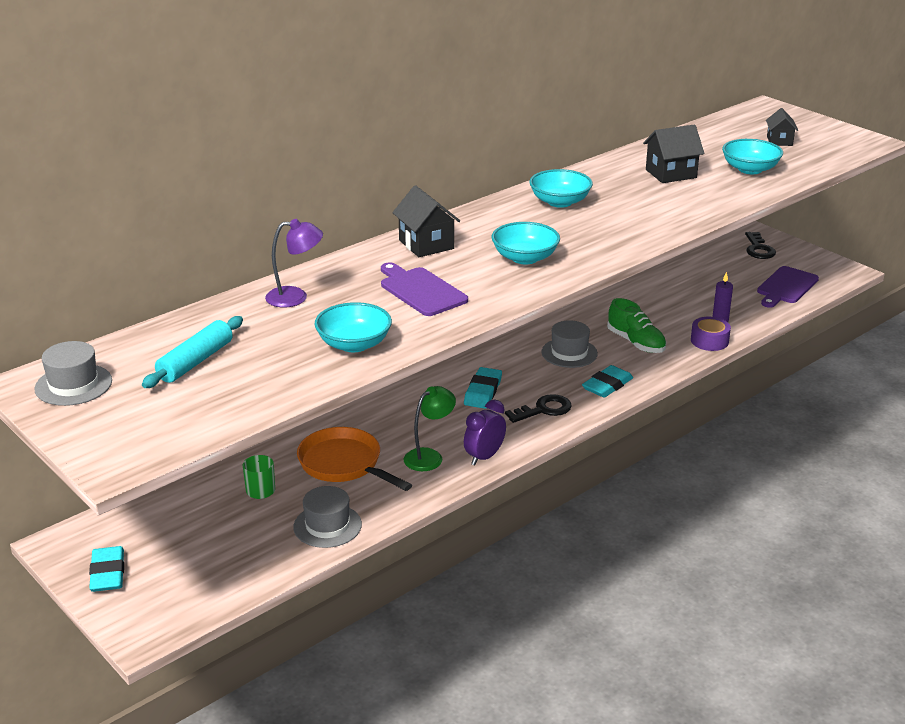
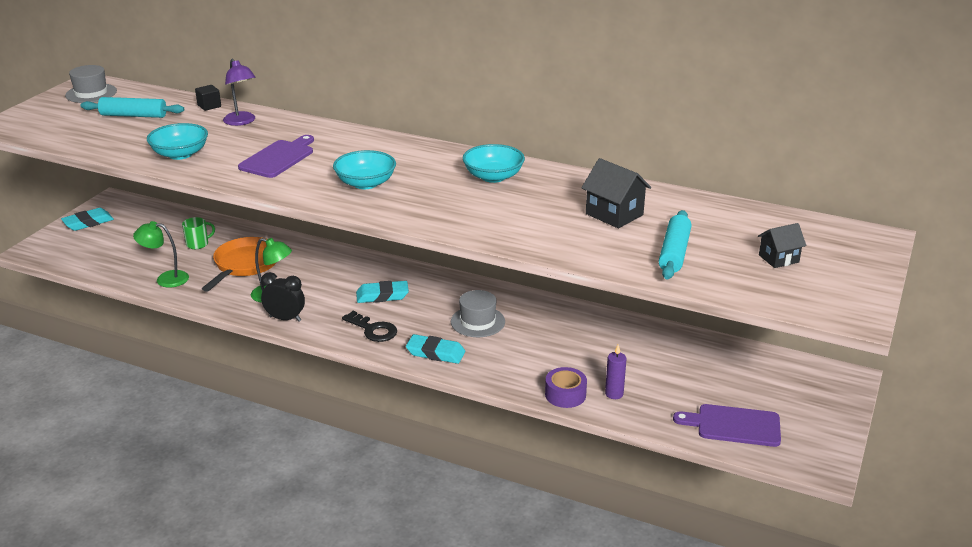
camera: 65 degrees right, 0 degrees up
(222, 310) = (209, 106): none -> black cube
(327, 526) = (165, 279): grey hat -> green lamp
(426, 244) = (361, 144): black house -> none
(484, 457) = (285, 319): purple clock -> black clock
(636, 342) = (525, 353): green shoe -> none
(750, 169) = (674, 253): turquoise bowl -> turquoise rolling pin
(758, 249) = (807, 391): black key -> none

